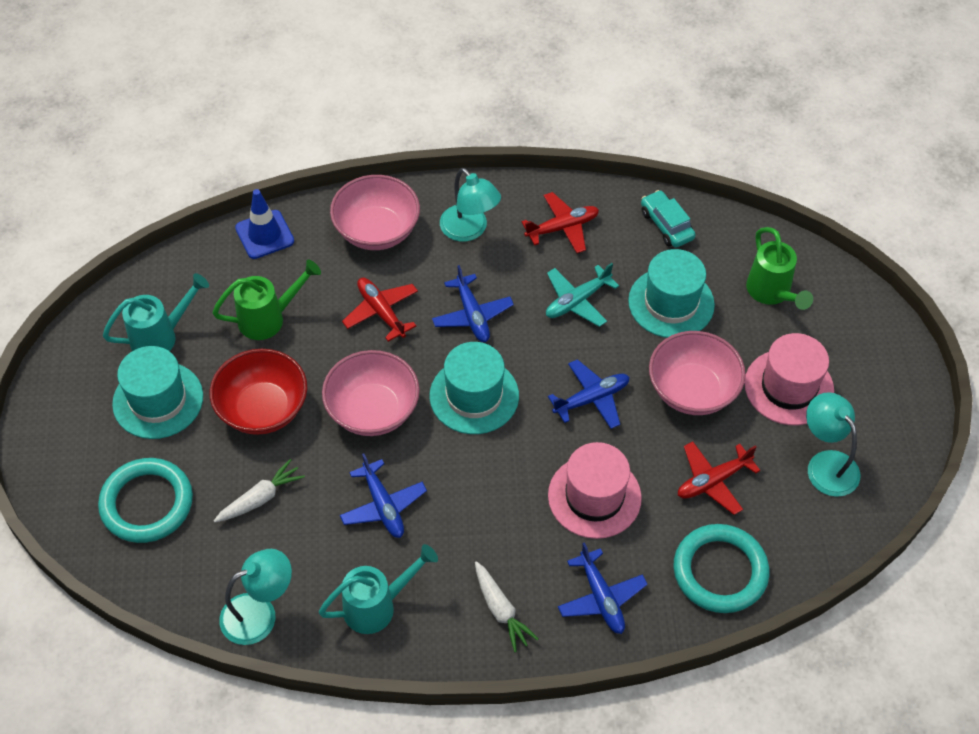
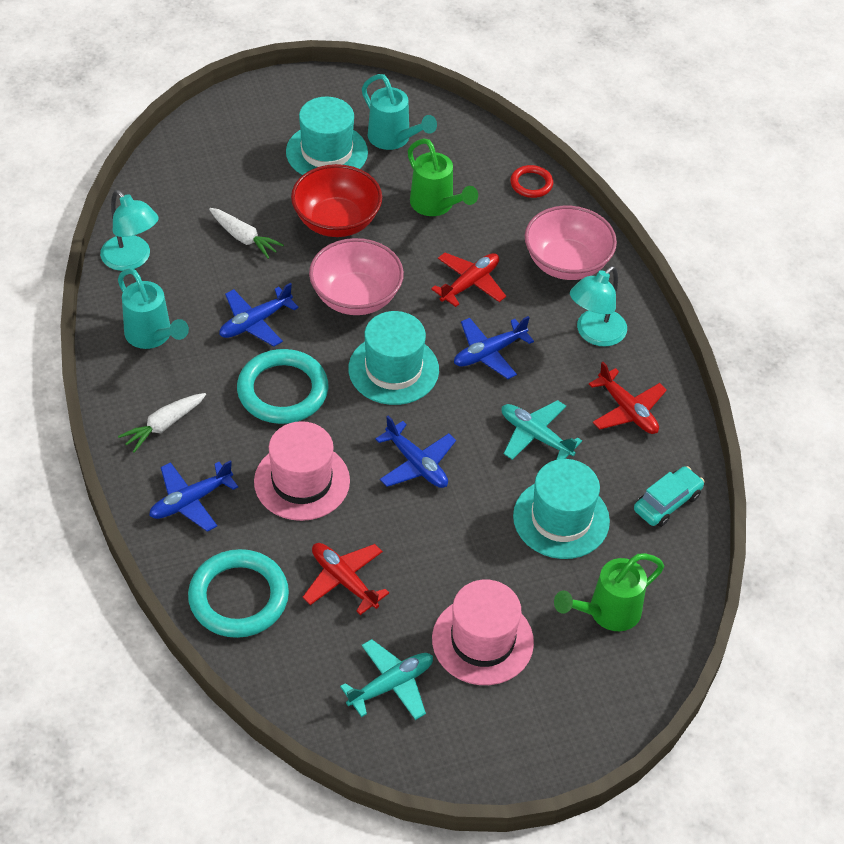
camera: 75 degrees right, 5 degrees down
(147, 503) = (222, 168): turquoise ring -> turquoise ring (282, 391)
(264, 234) = (531, 184): blue traffic cone -> red ring
(692, 390) = (452, 550): pink bowl -> none
(826, 464) = (391, 685): turquoise lamp -> turquoise plane

